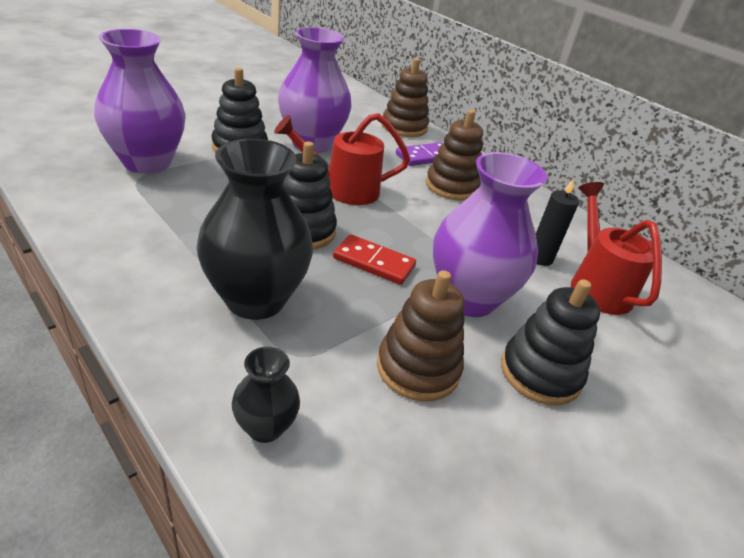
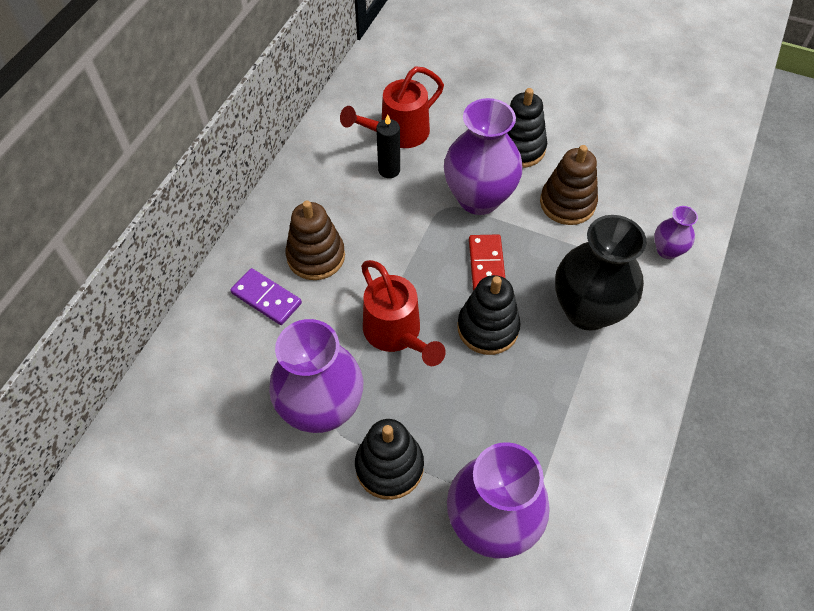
camera: 110 degrees left, 20 degrees up
(265, 427) = (667, 250): black vase -> purple vase
(404, 127) = (198, 346): brown stacking toy -> none

